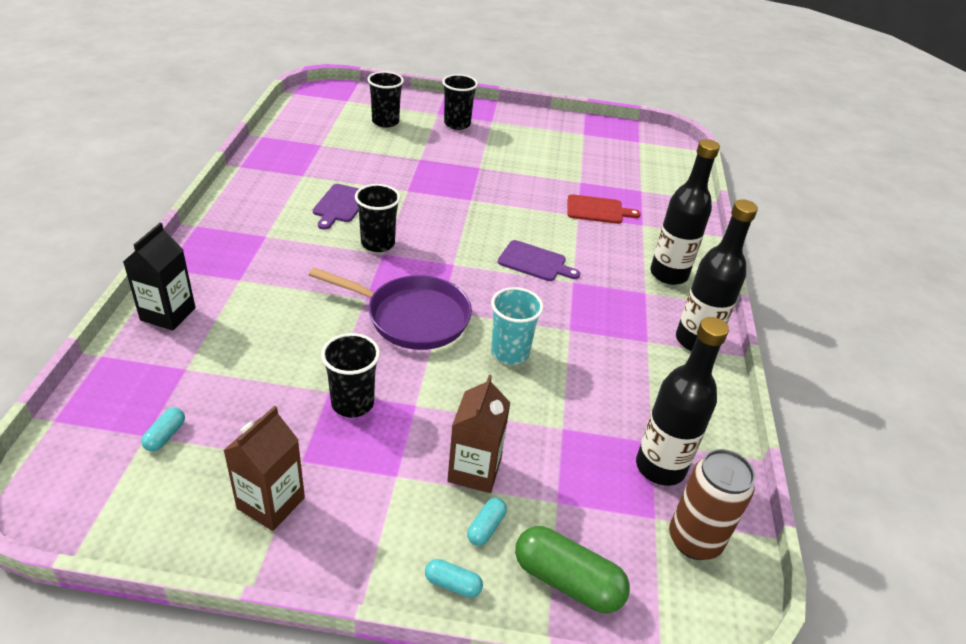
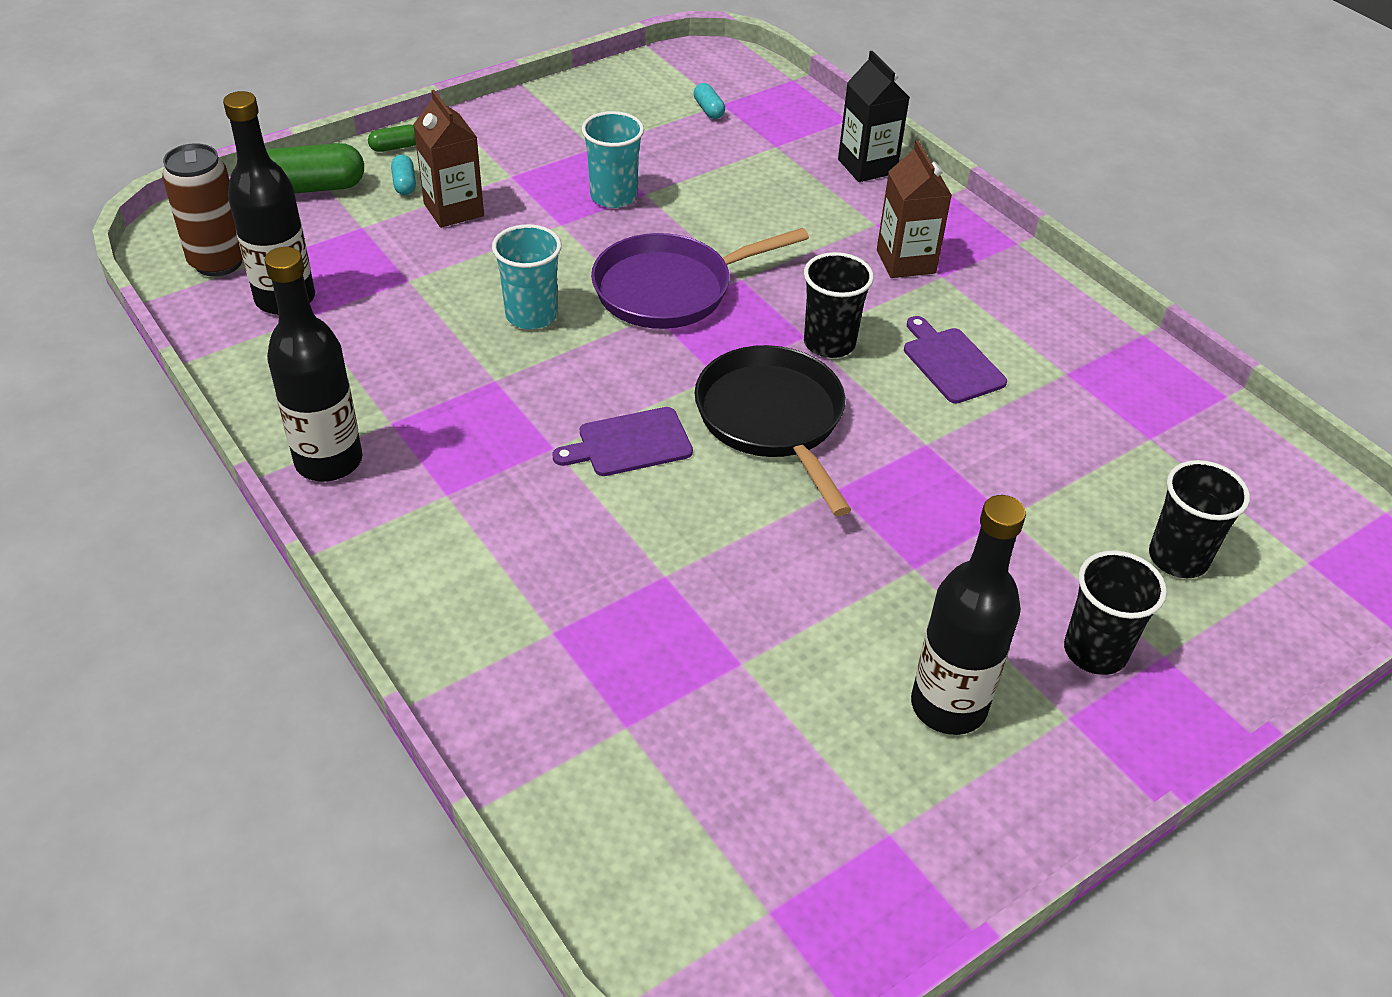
camera: 140 degrees right, 5 degrees up
(271, 503) = (577, 119): brown carton -> brown carton (906, 261)
(352, 403) = (613, 196): black cup -> turquoise cup
(453, 584) = (395, 147): turquoise capsule -> green capsule
(457, 233) = (773, 420): none -> black pan
(597, 210) = (648, 610): red cutting board -> none
(668, 274) = (436, 550): black bottle -> black bottle (948, 706)

